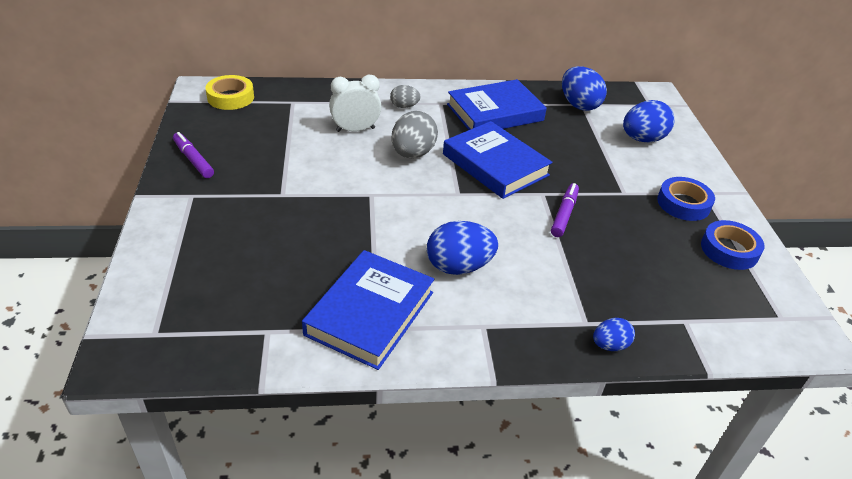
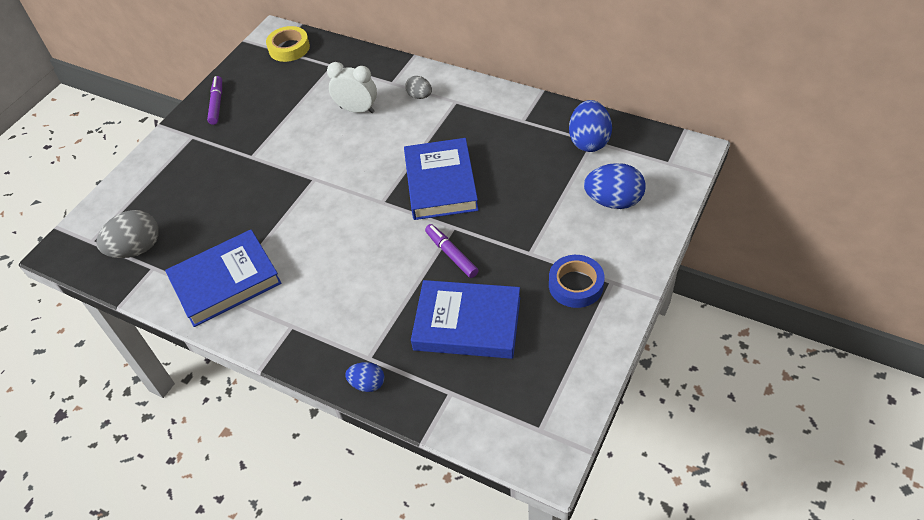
camera: 40 degrees right, 10 degrees up
(412, 154) = (381, 149): grey egg -> grey egg (137, 249)
(459, 266) = (320, 269): blue egg -> none
(495, 112) = (495, 126): blue book -> blue book (467, 323)
(564, 214) = (451, 254): purple marker -> purple marker turned 90 degrees counterclockwise
(729, 250) = (567, 348): blue tape -> none

